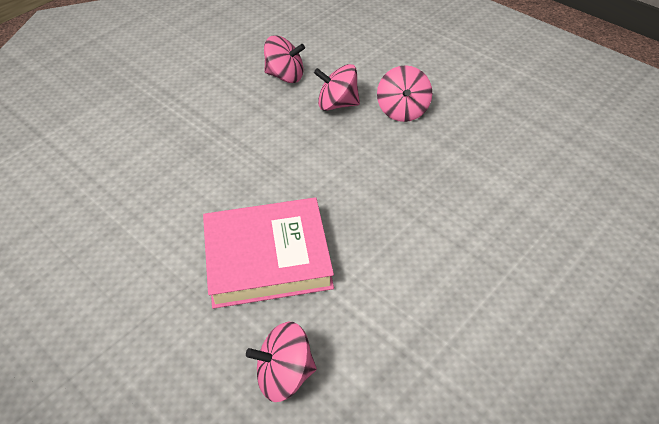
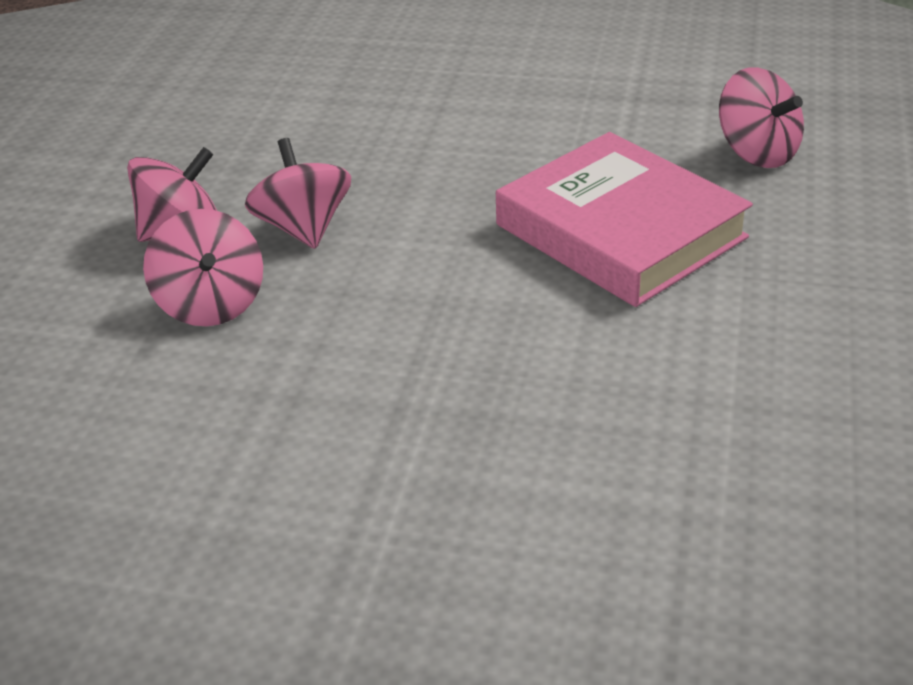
camera: 120 degrees left, 10 degrees down
(285, 76) = (156, 408): pink spinning top -> pink spinning top (303, 228)

